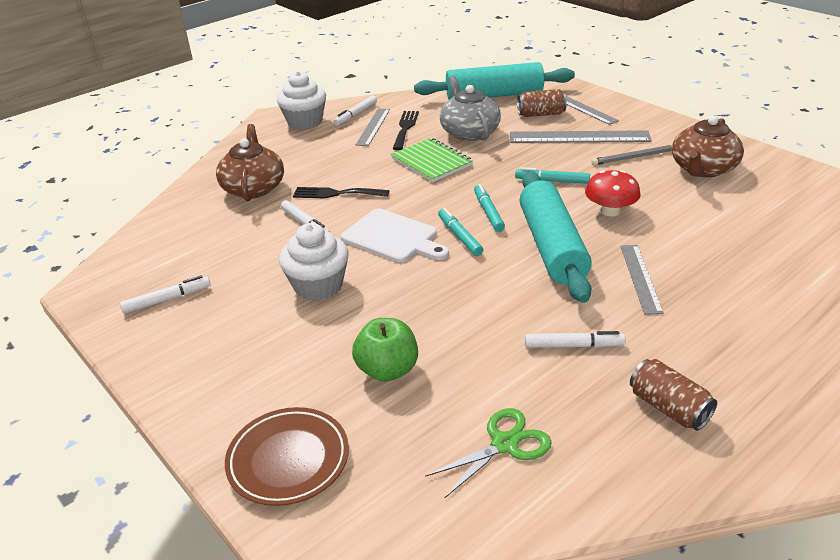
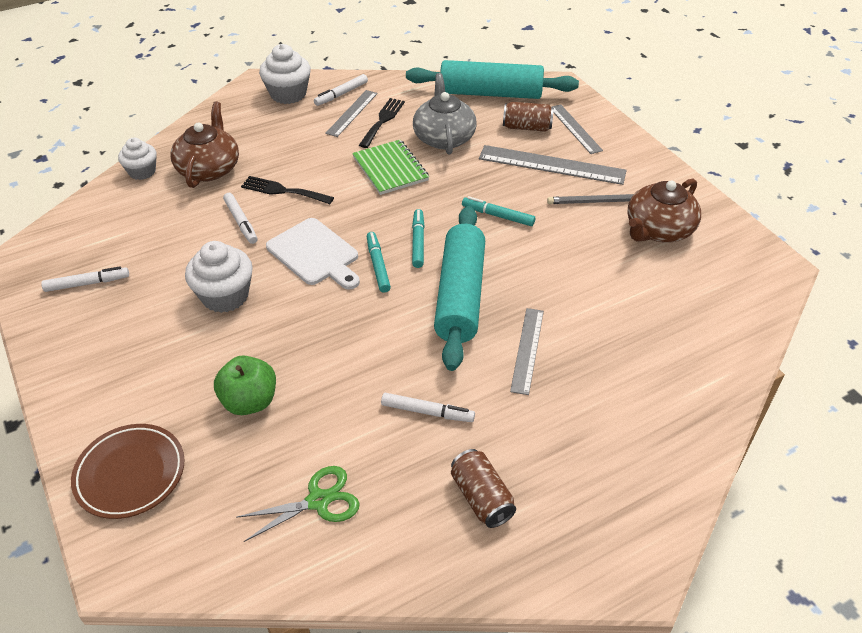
camera: 10 degrees right, 10 degrees up
(186, 200) = (142, 171): none -> white cupcake
(610, 211) = (537, 264): red mushroom -> none

